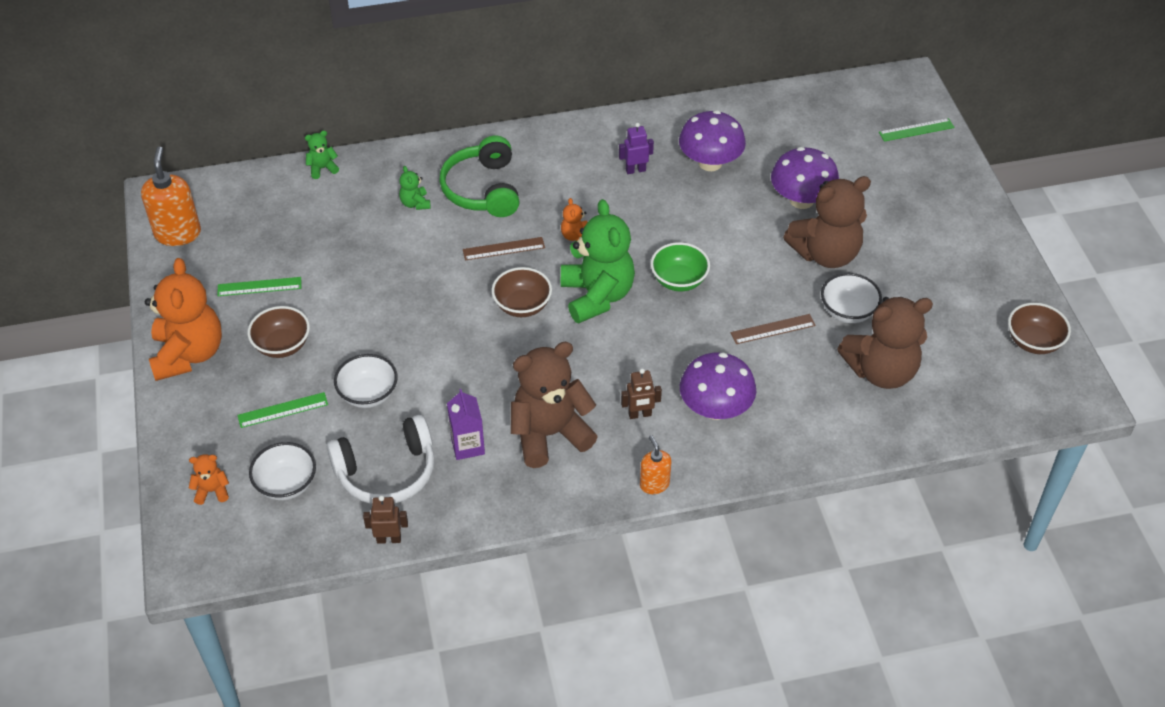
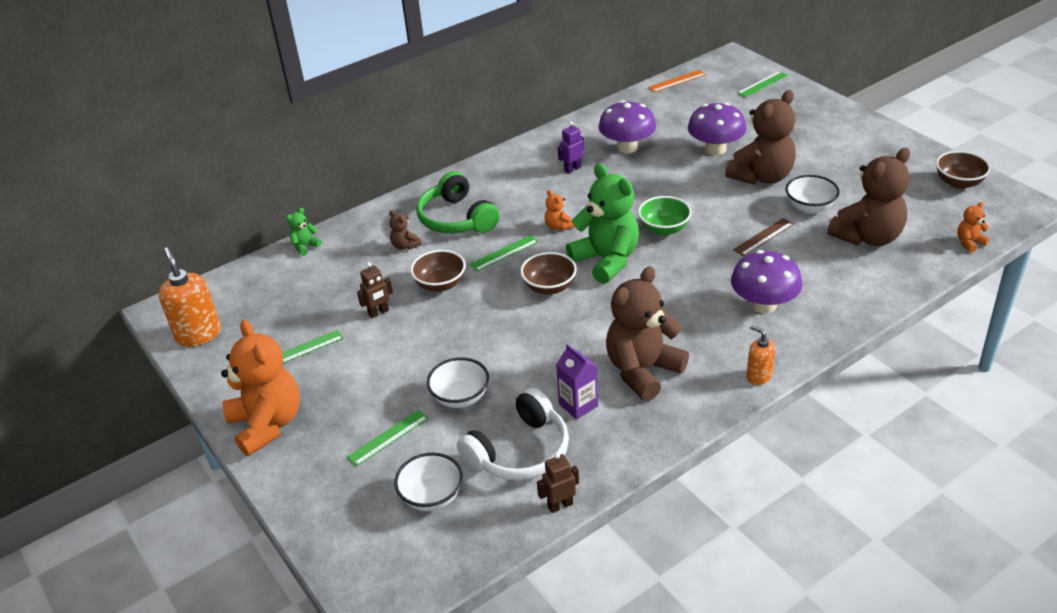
camera: 20 degrees left, 10 degrees down
(212, 491) = (362, 529): orange teddy bear -> orange teddy bear (969, 242)
(282, 345) = (354, 387): brown bowl -> brown bowl (440, 284)
(415, 203) = (405, 246): green teddy bear -> brown teddy bear
(503, 249) = (504, 253): brown ruler -> green ruler
(640, 414) = (706, 330): brown robot -> brown robot (379, 313)
(824, 91) = (677, 81): none -> orange ruler

